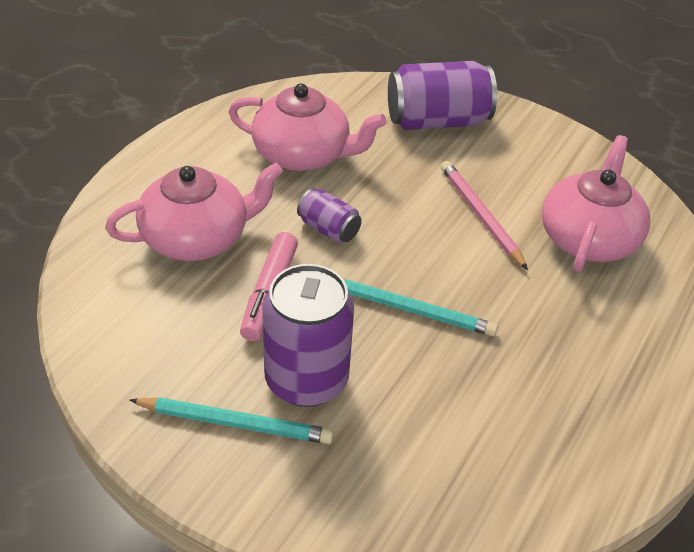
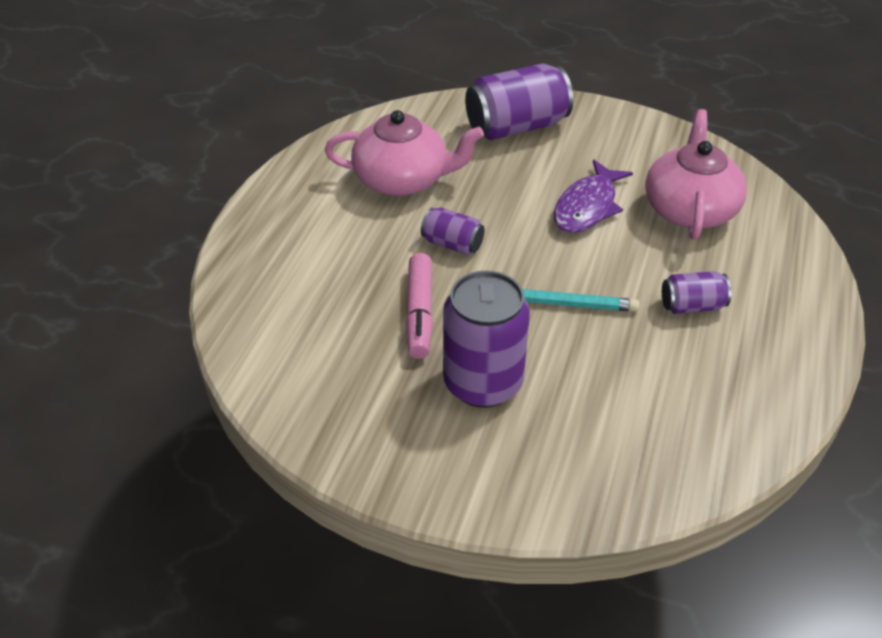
camera: 10 degrees left, 0 degrees up
(197, 238) = (332, 275): pink teapot -> none
(235, 423) = (432, 435): turquoise pencil -> none
(480, 216) = (587, 207): pink pencil -> purple fish
(555, 342) = (692, 306): none -> purple can

